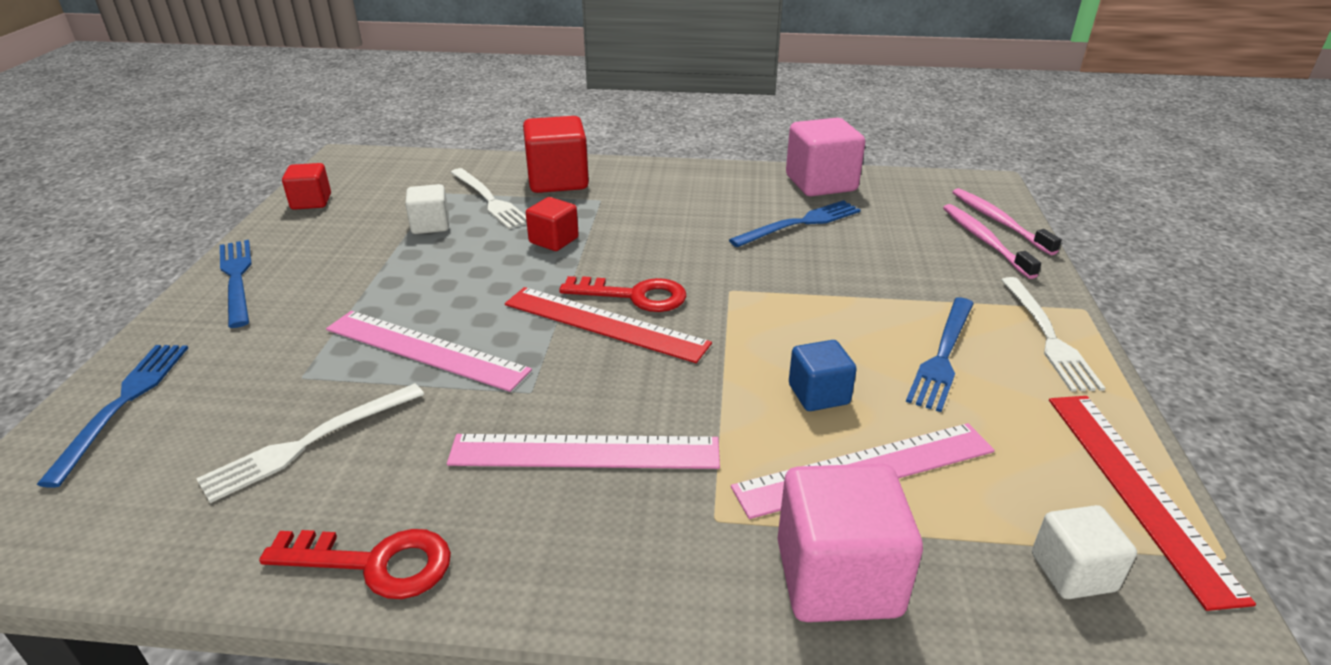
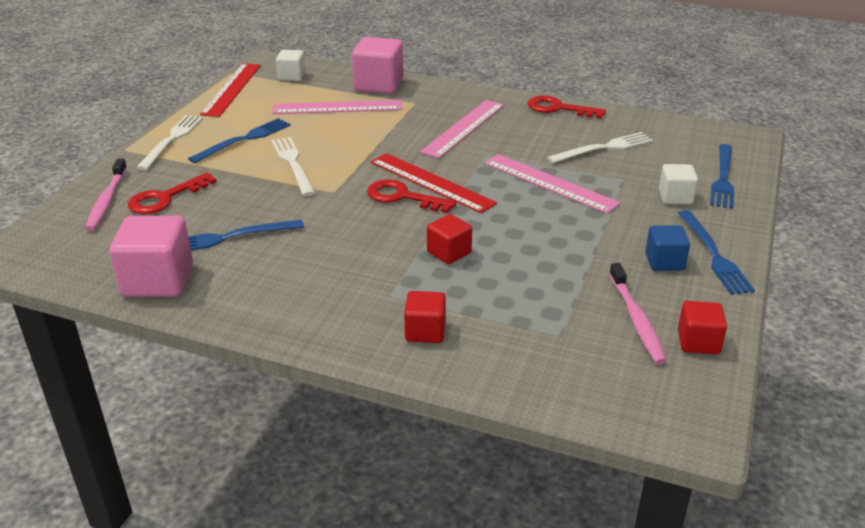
camera: 165 degrees left, 0 degrees up
(430, 225) = (561, 287): white cube -> white cube (675, 197)
(489, 200) = (503, 313): white fork -> white fork (293, 164)
(558, 181) = (425, 331): red cube -> red cube, size x0.58
(585, 452) = (463, 128): pink ruler -> pink ruler turned 75 degrees counterclockwise
(818, 394) = (331, 133): blue cube -> blue cube (664, 262)
(924, 252) = (165, 198): none -> red key
(998, 221) = (67, 215): pink toothbrush -> pink toothbrush (636, 320)

